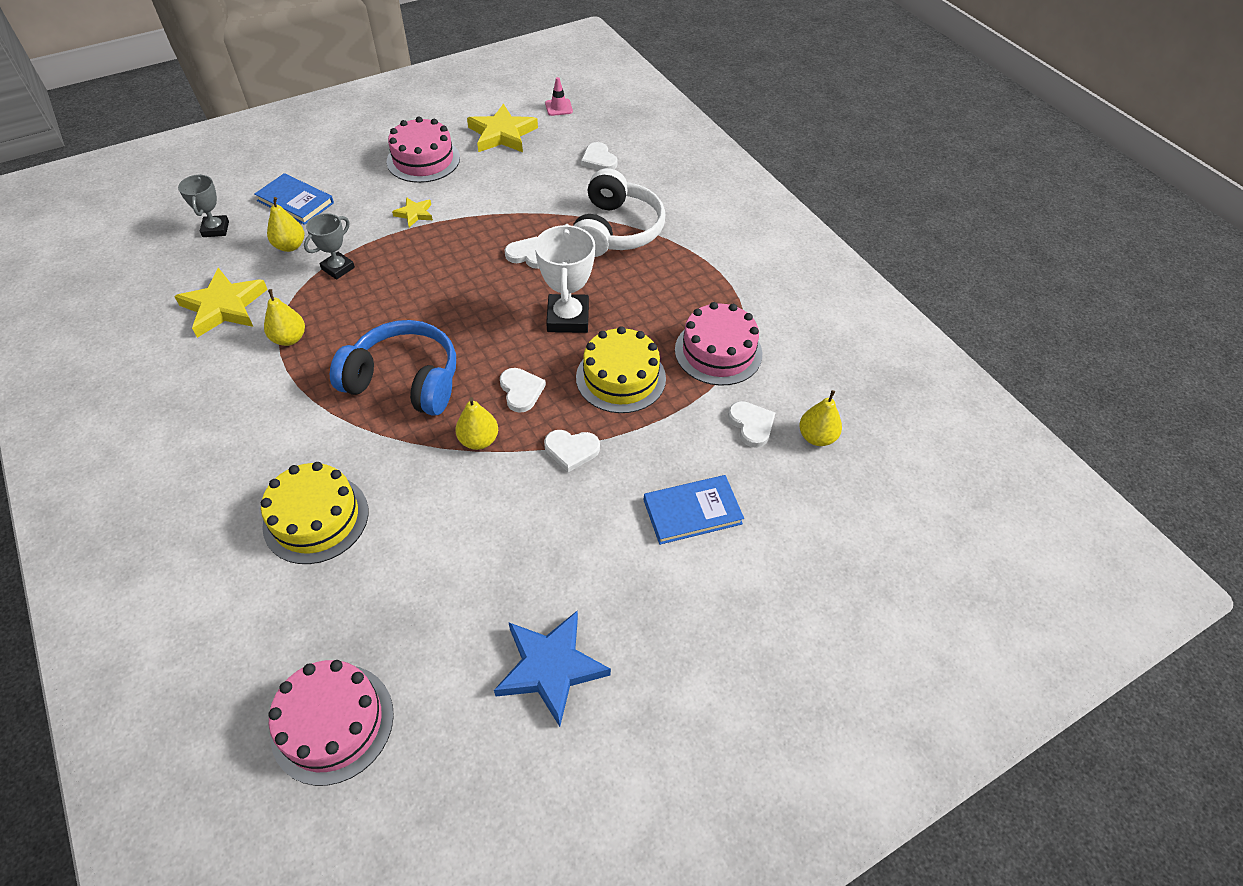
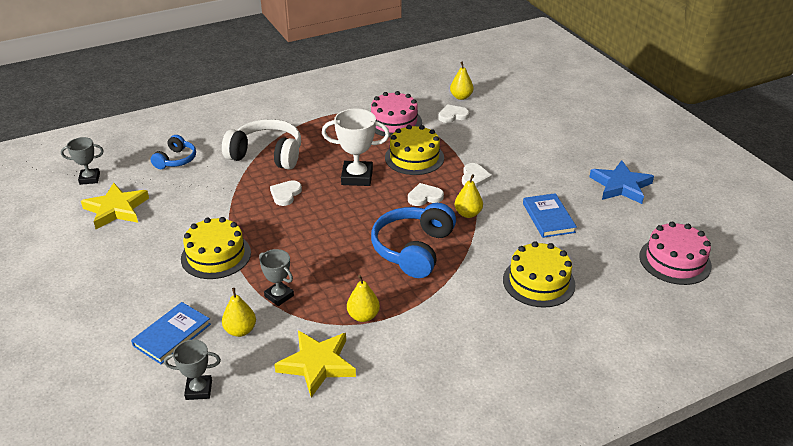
camera: 85 degrees left, 15 degrees down
(414, 214) = (216, 255): yellow star -> yellow cake
(423, 160) = (136, 254): pink cake -> none
(558, 107) = (89, 178): pink traffic cone -> grey trophy
(599, 160) = (176, 160): white heart -> blue headphones
(692, 511) = (515, 138): blue book -> blue book (548, 218)

